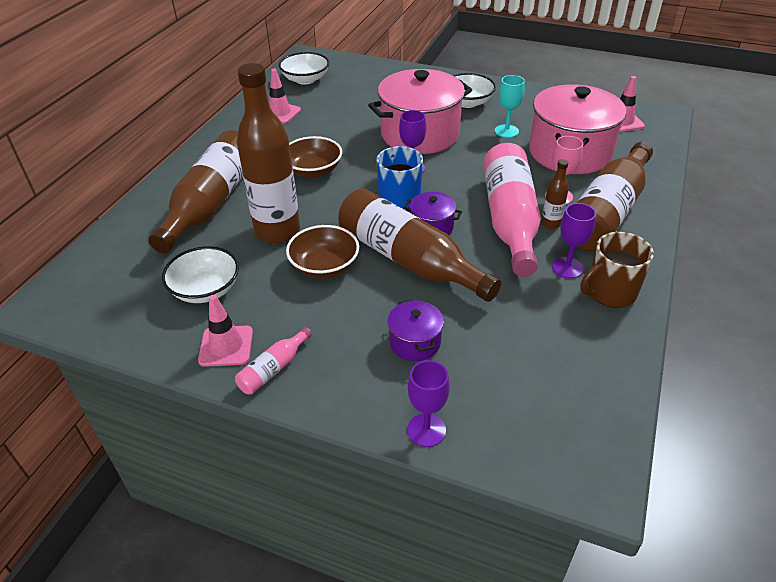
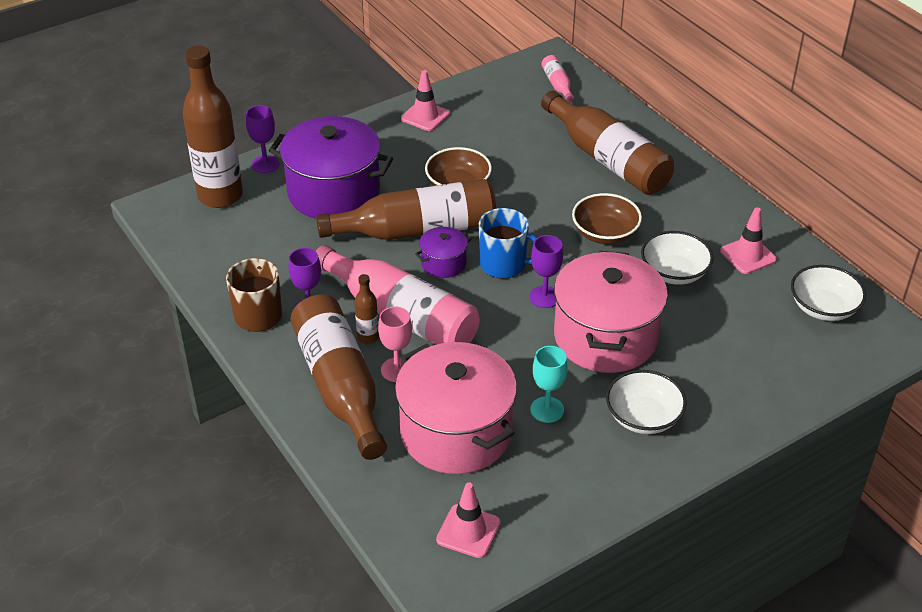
camera: 125 degrees right, 0 degrees up
(205, 289) = (493, 124): white bowl -> white bowl (674, 272)
(273, 369) = (383, 127): pink bottle -> pink bottle (557, 84)
(277, 231) = (529, 179): brown bottle -> brown bottle (220, 196)
(415, 342) = (333, 192): purple pot -> purple pot, size x2.17

